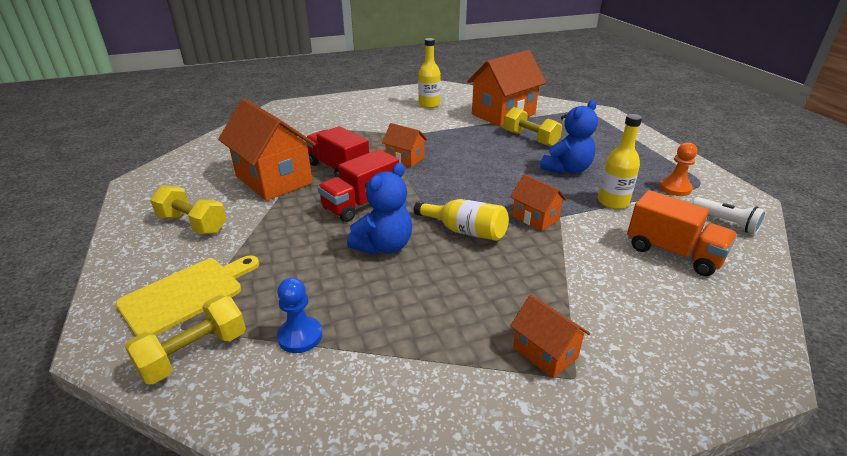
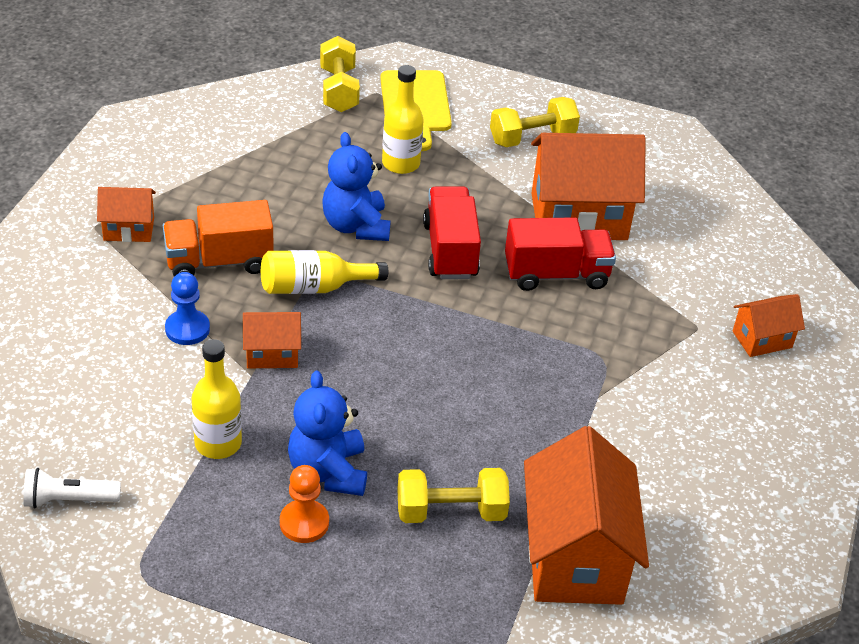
camera: 125 degrees right, 10 degrees up
(300, 336) = (298, 135): blue pawn -> blue pawn (187, 329)
(405, 159) = (524, 342): orange house -> orange house (762, 339)
(429, 104) = (708, 491): yellow bottle -> yellow bottle (401, 163)
(673, 253) = (99, 402): orange truck -> orange truck (219, 261)
(675, 188) = (166, 533): orange pawn -> orange pawn (304, 523)

